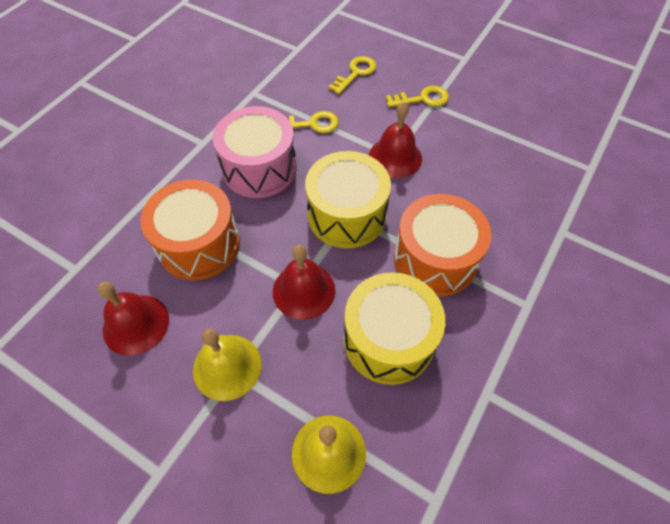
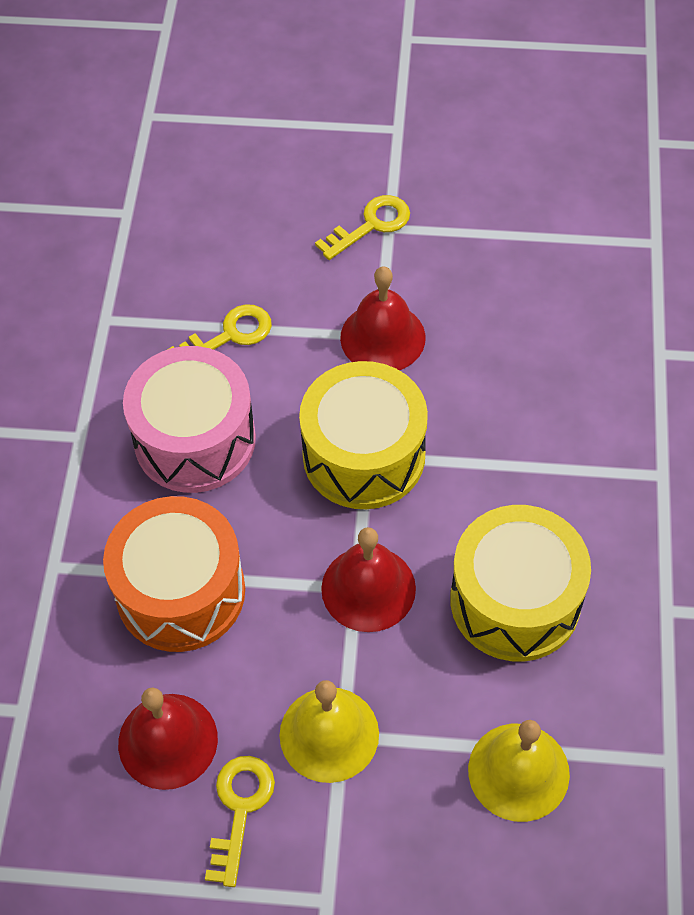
camera: 25 degrees left, 0 degrees up
(356, 73) = (246, 220): yellow key -> yellow key (240, 808)
(435, 259) = (517, 465): orange drum -> none

